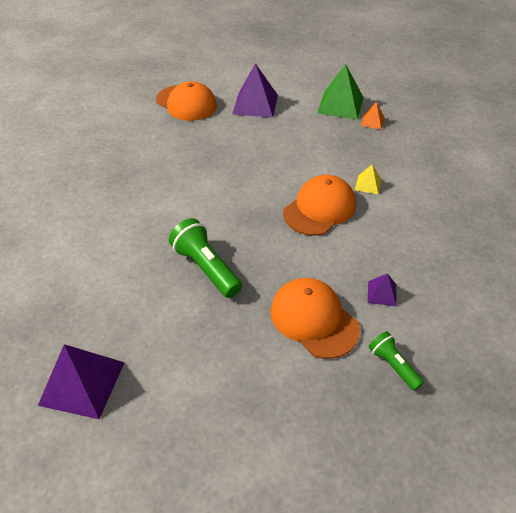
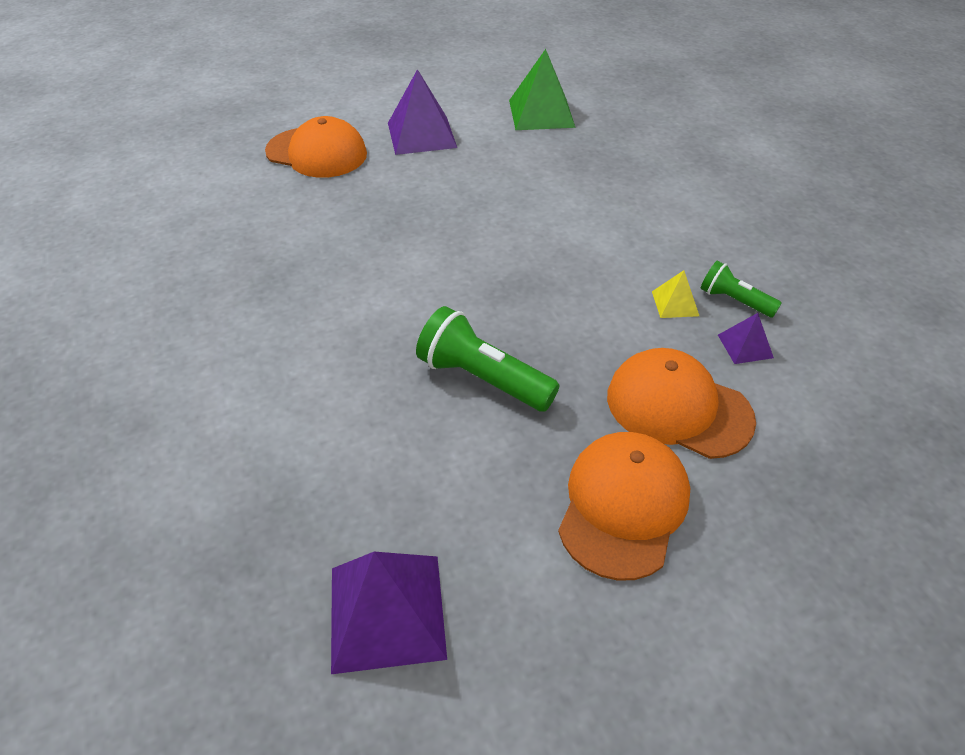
camera: 20 degrees left, 0 degrees up
(319, 208) = (595, 255): orange cap -> orange cap (623, 506)
(368, 184) = (640, 208): yellow pyramid -> yellow pyramid (675, 303)
(372, 121) = (596, 126): orange pyramid -> none
(393, 365) = (818, 438): green flashlight -> green flashlight (734, 301)

